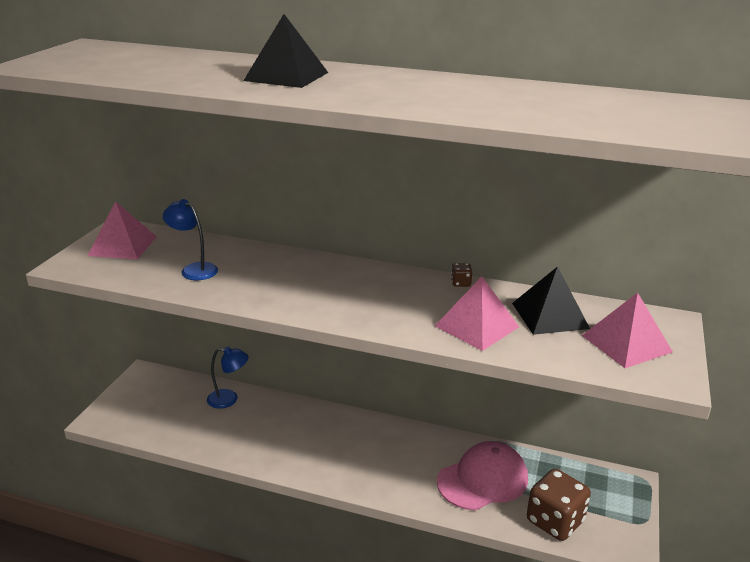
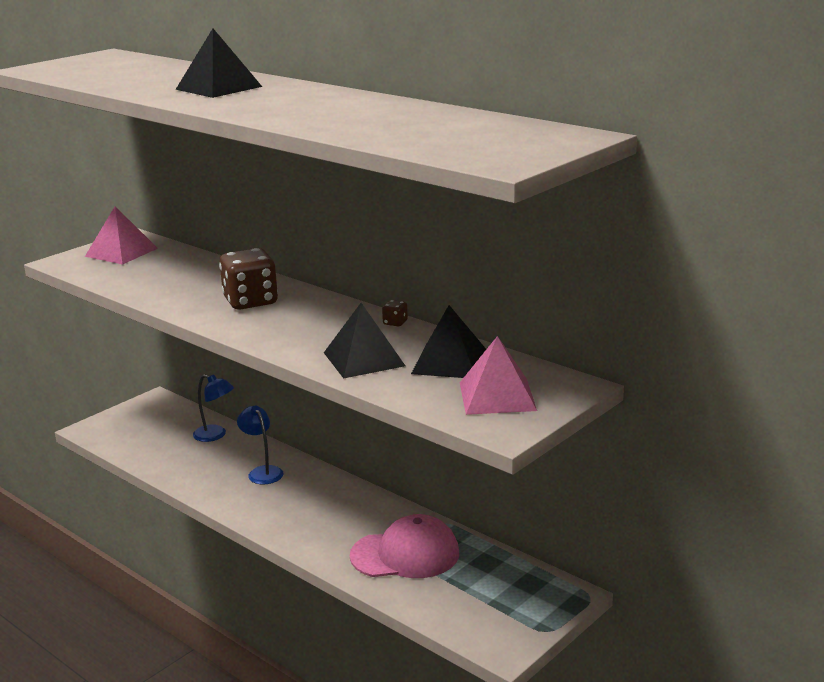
camera: 25 degrees right, 5 degrees down
(194, 269) = (161, 278): blue lamp -> blue lamp (262, 472)
(476, 326) = (363, 359): pink pyramid -> black pyramid
(555, 521) = (447, 606): brown dice -> brown dice (250, 301)

